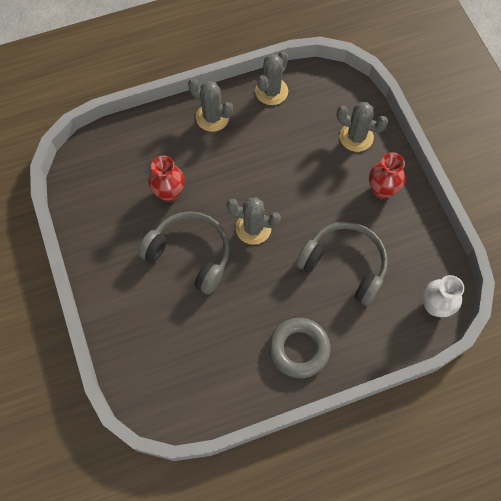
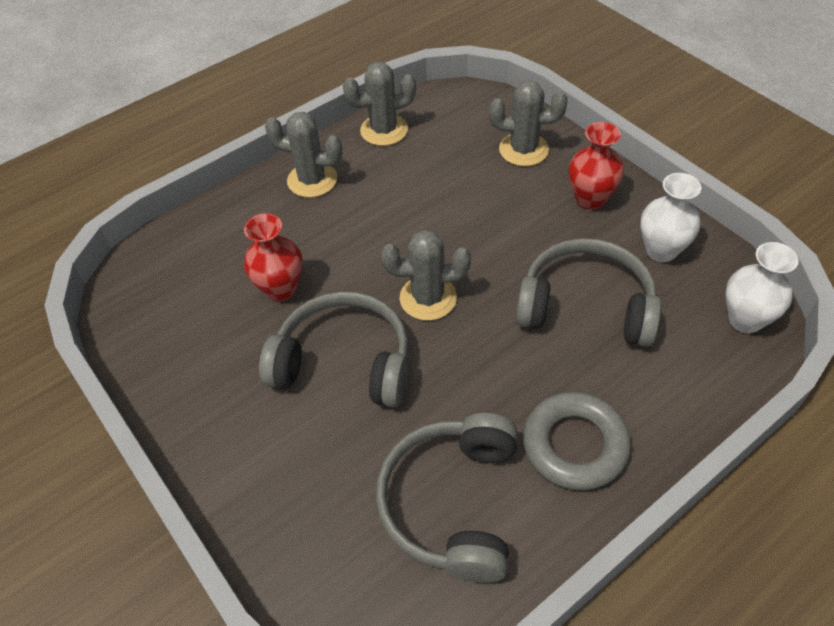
camera: 15 degrees left, 15 degrees down
(219, 359) = (452, 503): none -> grey headphones
(271, 91) = (384, 130): grey cactus -> grey cactus turned 60 degrees clockwise
(408, 242) = (661, 250): none -> white vase

